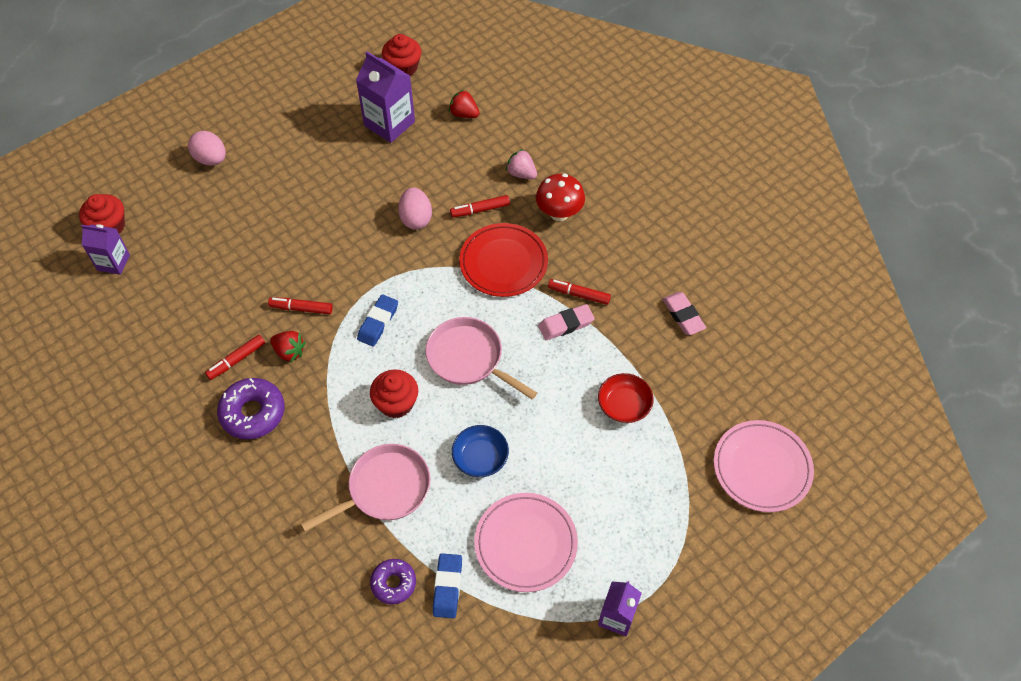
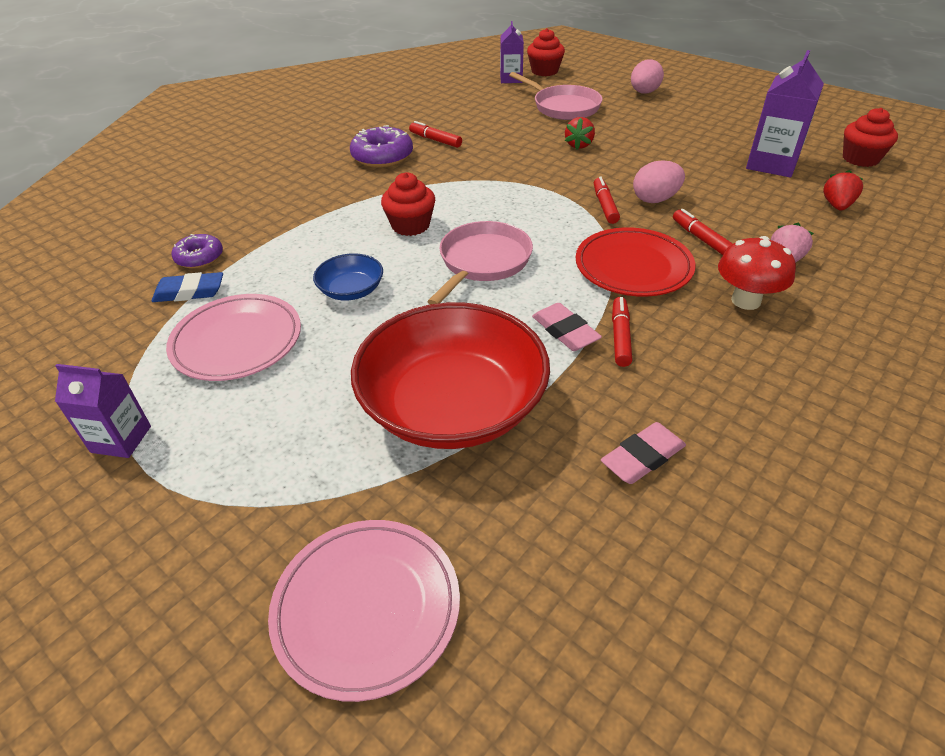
camera: 80 degrees right, 15 degrees down
(289, 351) = (453, 161): red strawberry -> red strawberry (579, 145)
(301, 308) = (504, 158): red marker -> red marker (604, 206)
(378, 322) = (506, 199): blue eraser -> none
(384, 489) = (307, 235): pink pan -> pink pan (563, 107)
(624, 405) = (453, 406): red bowl -> red bowl, size x2.25

